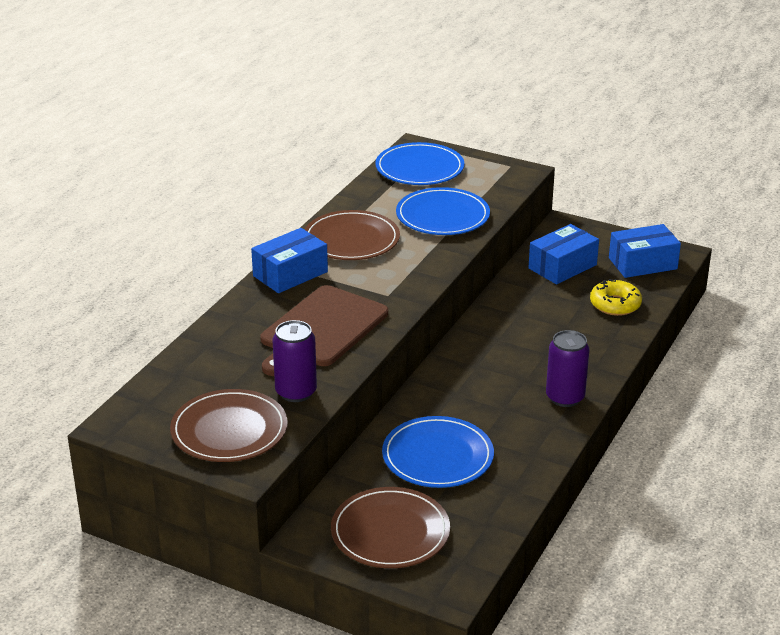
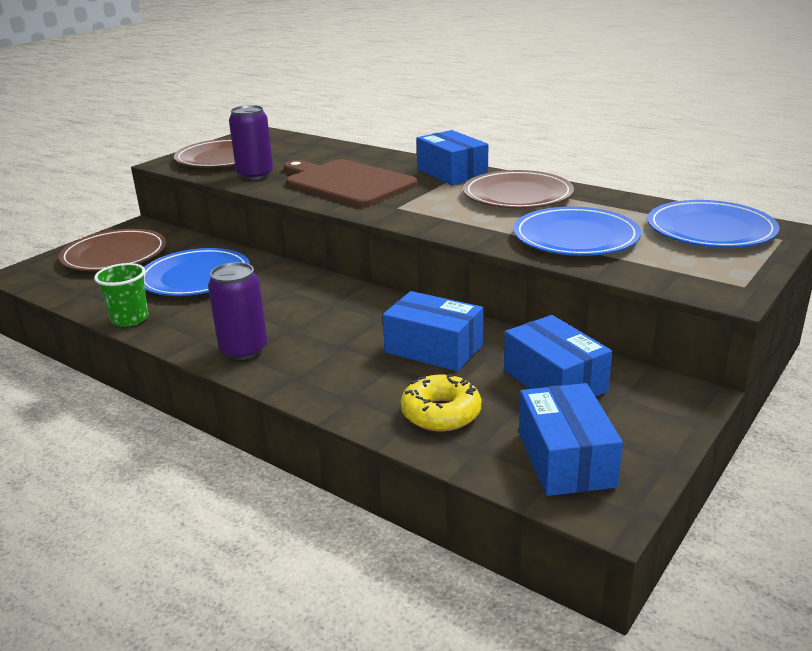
camera: 100 degrees right, 5 degrees down
(532, 474) = (130, 319): none -> green cup
(536, 313) = (433, 349): none -> blue box

